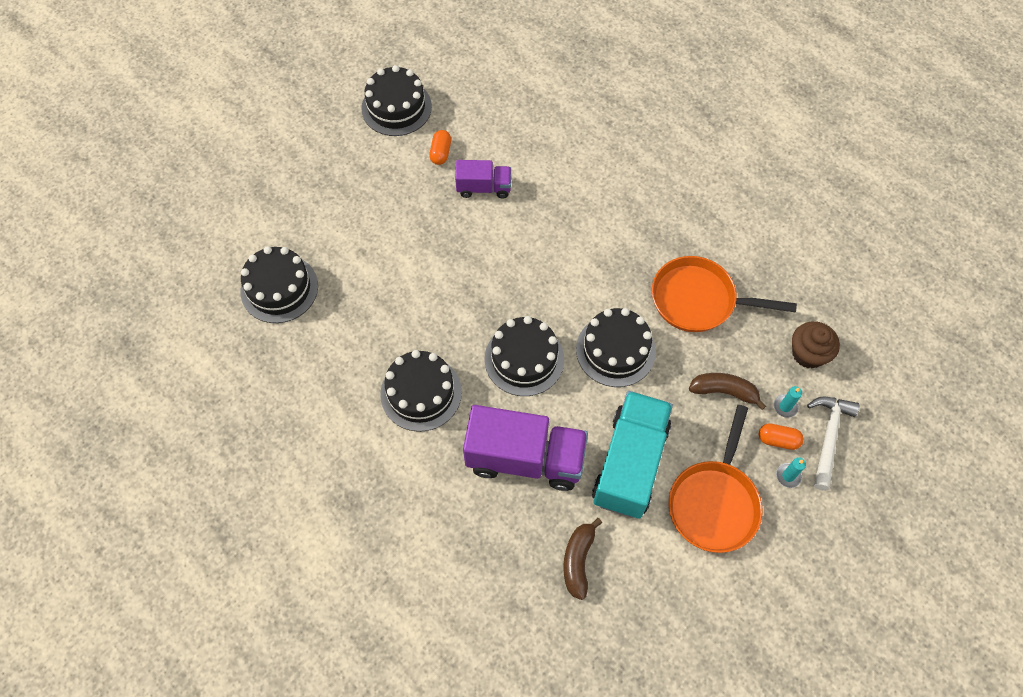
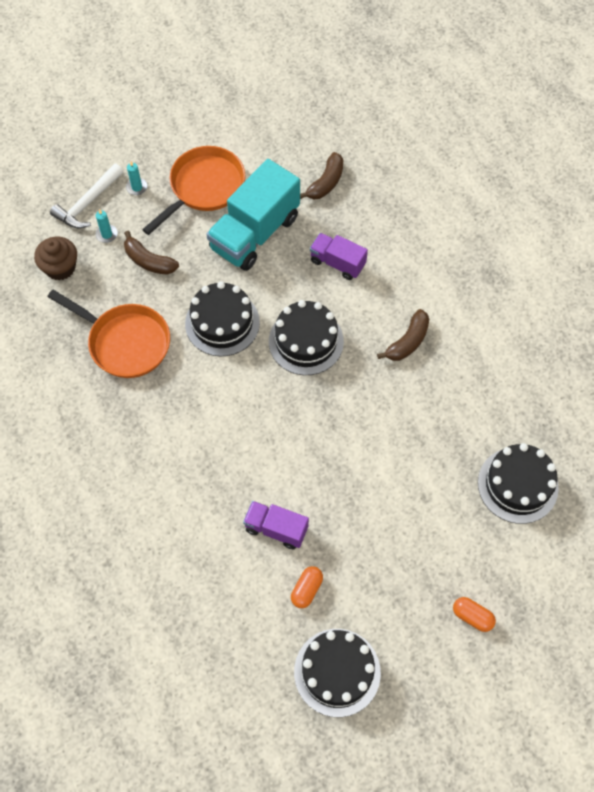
camera: 160 degrees left, 0 degrees up
(421, 393) = (407, 342): black cake -> brown banana
(525, 458) = (337, 263): purple truck -> purple truck, size x0.54
(778, 440) = (128, 213): orange capsule -> orange capsule (472, 616)

